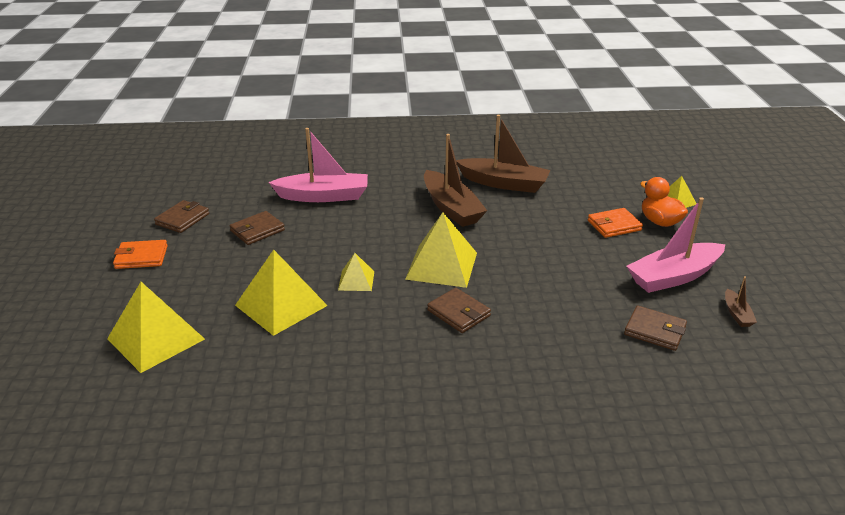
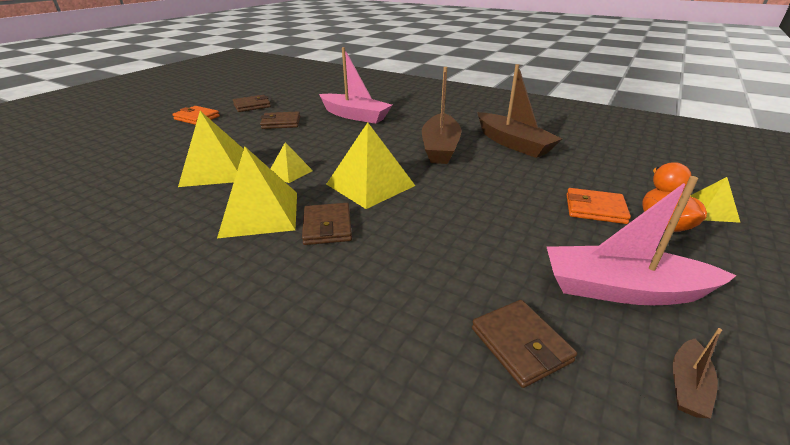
camera: 35 degrees right, 0 degrees up
(156, 339) = (119, 162): yellow pyramid -> yellow pyramid (260, 213)

